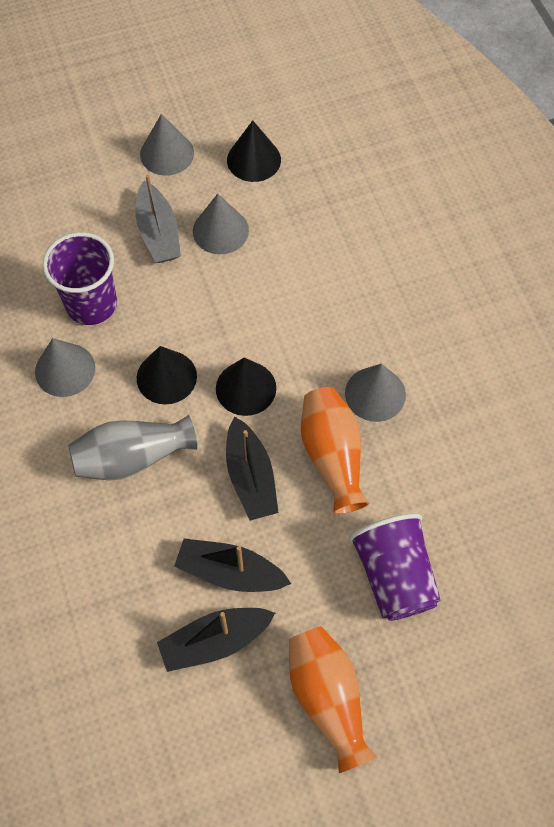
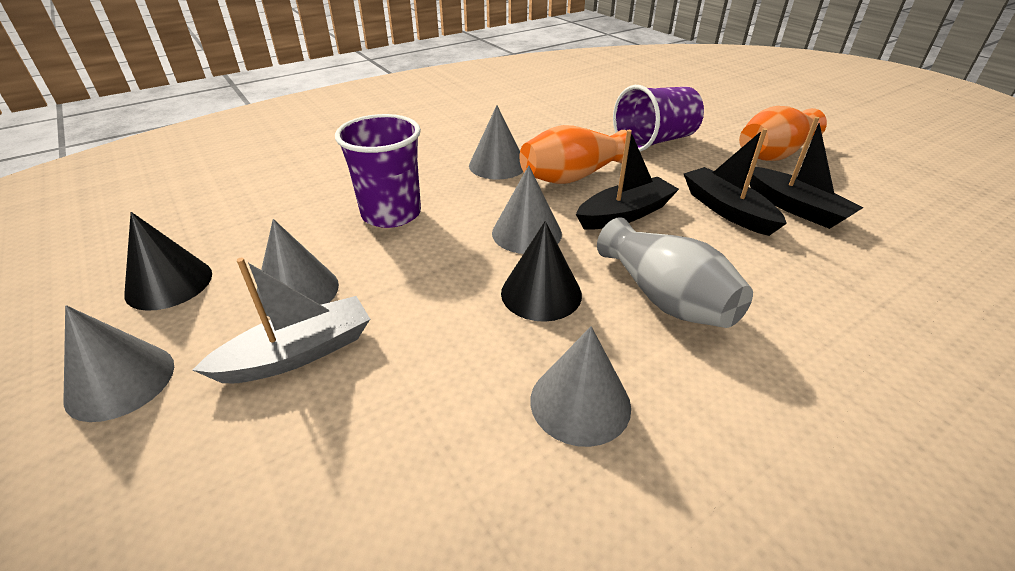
camera: 105 degrees left, 25 degrees down
(91, 304) = (448, 402): purple cup -> purple cup (391, 214)
(230, 572) = (727, 210): black boat -> black boat turned 150 degrees clockwise
(246, 388) = (526, 233): black cone -> grey cone

